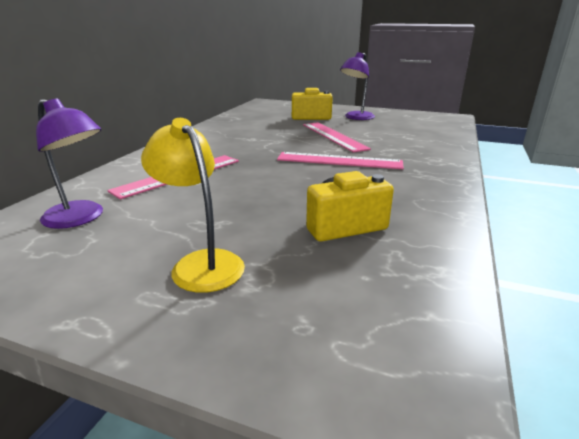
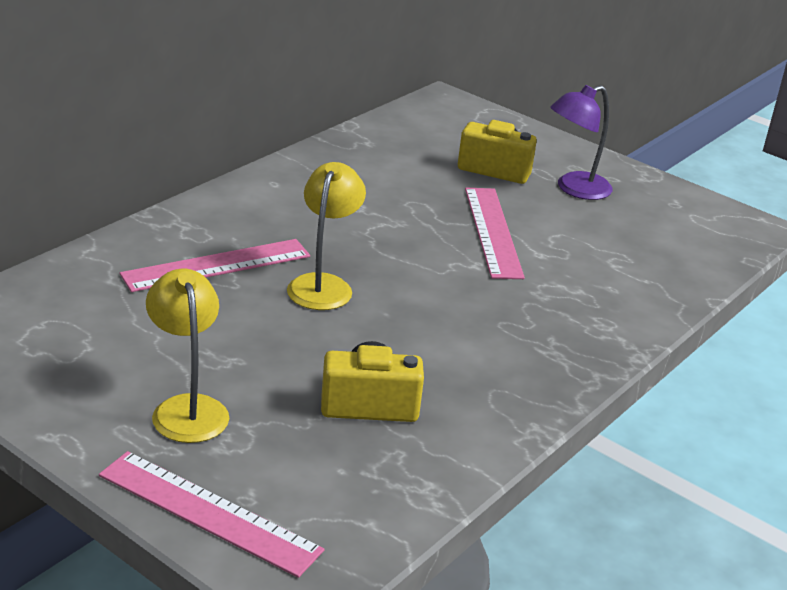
camera: 15 degrees right, 5 degrees up
(80, 218) = (81, 312): purple lamp -> none
(257, 172) = (323, 285): none -> yellow lamp
(339, 161) = (455, 291): pink ruler -> pink ruler (209, 512)

